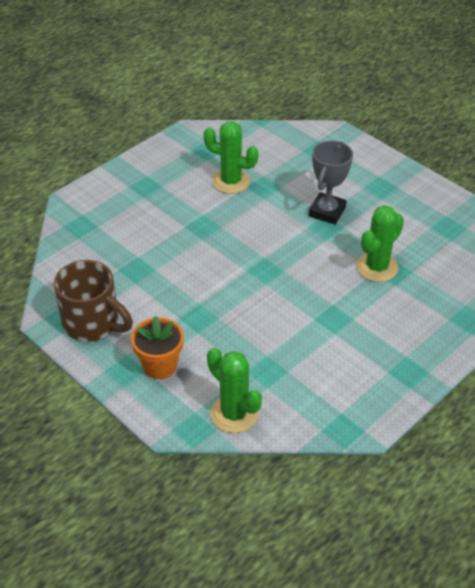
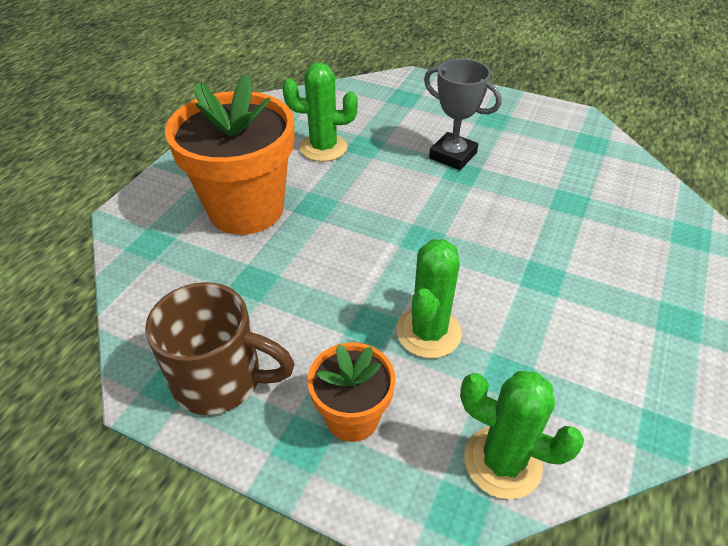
camera: 20 degrees left, 0 degrees up
(153, 217) = (246, 209): none -> orange flower pot
(327, 212) = (453, 156): grey trophy -> grey trophy turned 60 degrees counterclockwise
(377, 267) = (549, 202): green cactus -> green cactus (428, 332)

